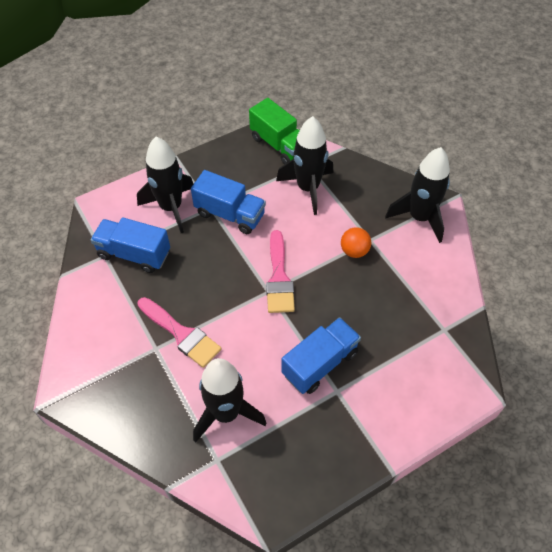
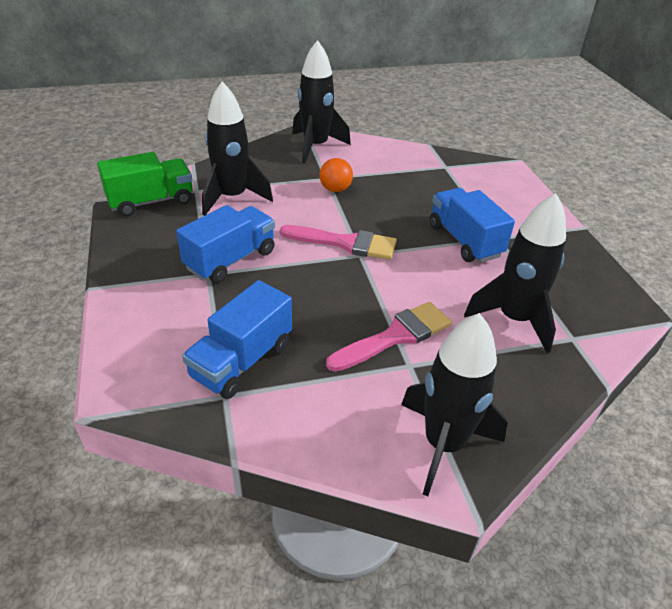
camera: 75 degrees left, 15 degrees down
(171, 207) = (182, 309): black rocket -> black rocket (443, 444)

